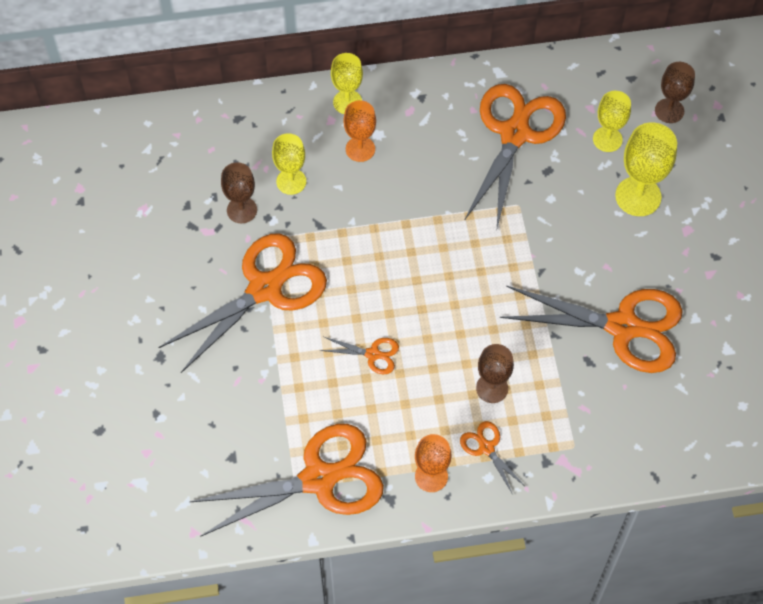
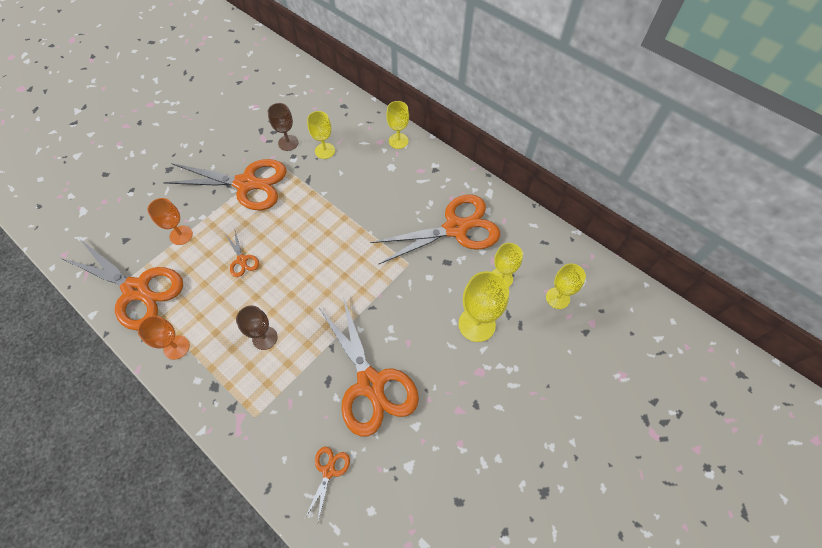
camera: 50 degrees right, 0 degrees up
(360, 149) = (374, 165): orange goblet -> orange goblet (181, 235)
(486, 447) = (218, 364): orange scissors -> orange scissors (329, 471)
(669, 111) = (557, 298): brown goblet -> yellow goblet

